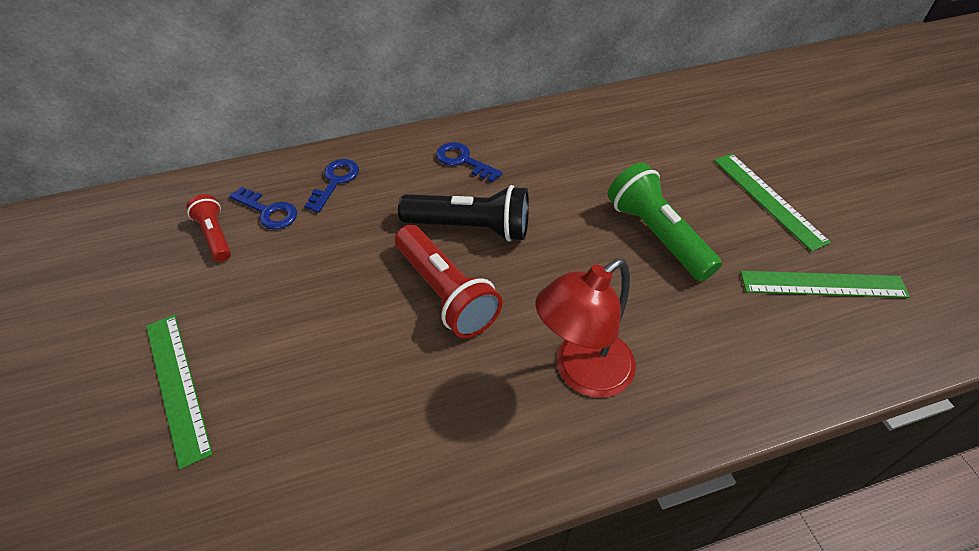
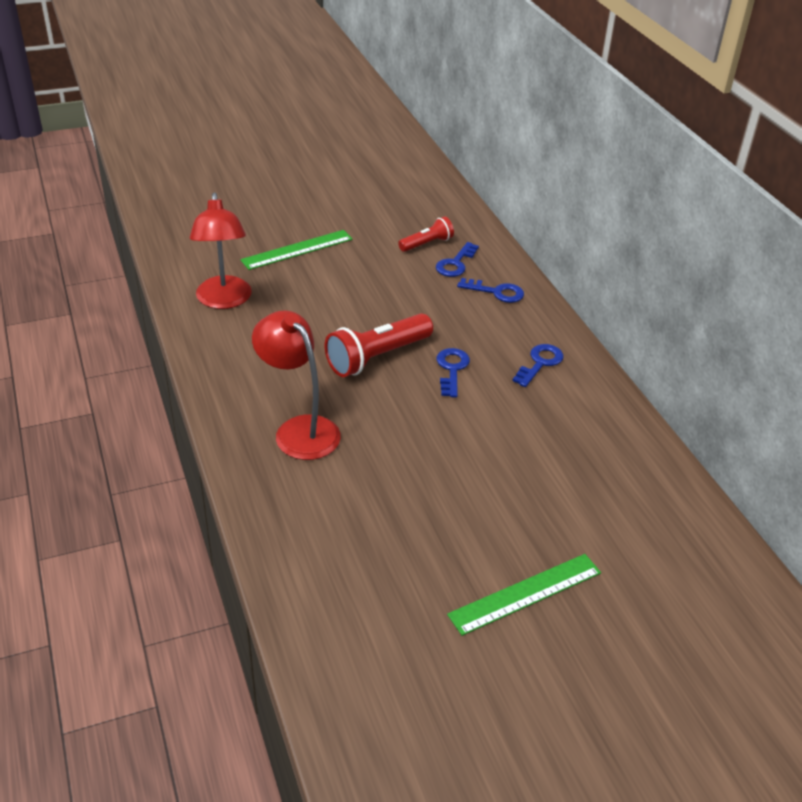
camera: 85 degrees right, 10 degrees down
(290, 486) = (224, 300): none -> red lamp
(471, 227) = (452, 369): black flashlight -> blue key
(656, 235) = (457, 491): green flashlight -> none
(823, 284) = (400, 613): green ruler -> none

